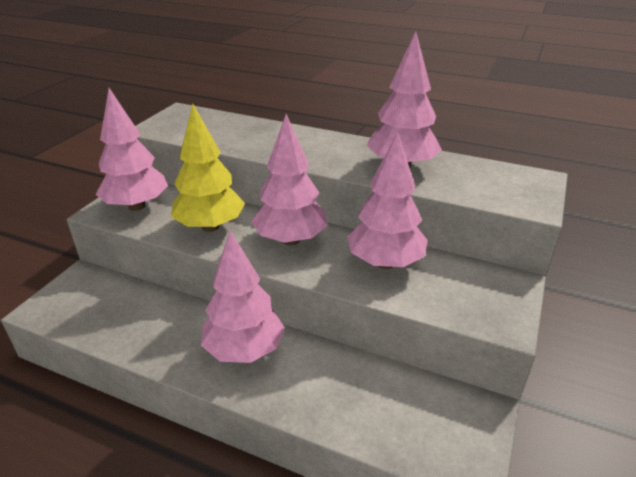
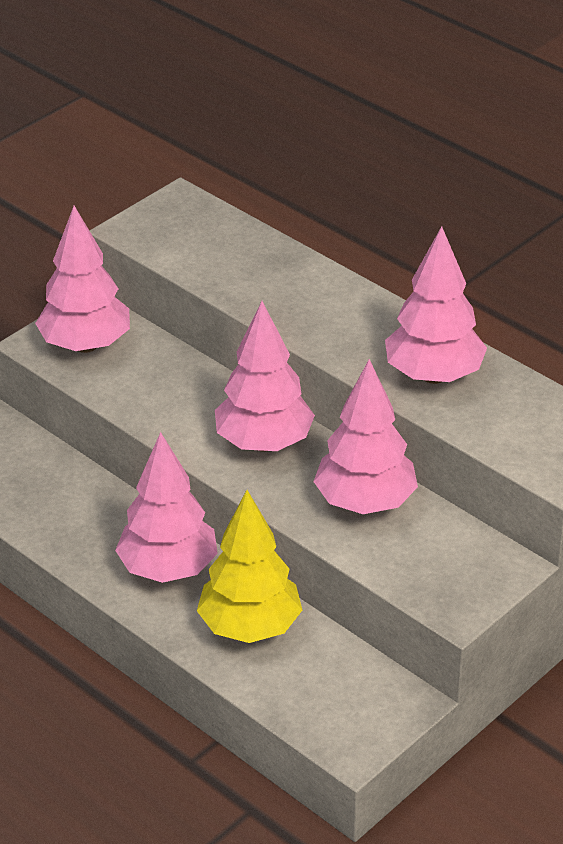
camera: 20 degrees right, 5 degrees up
(210, 226) = (170, 400): yellow tree -> yellow tree (250, 628)

